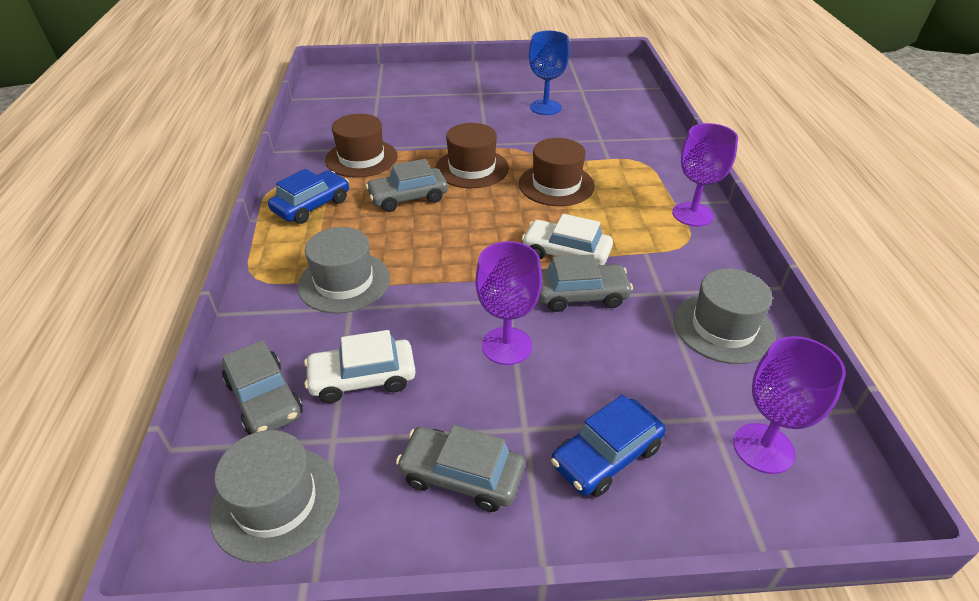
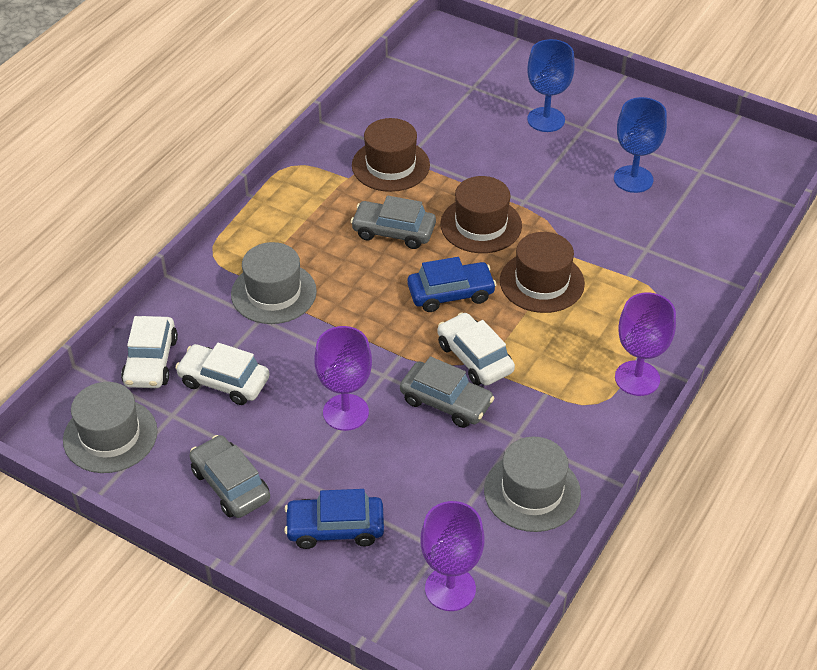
camera: 35 degrees right, 5 degrees up
(264, 399) = (151, 361): grey car -> white car
(312, 205) = (306, 201): blue car -> blue car (451, 293)
(450, 97) = (546, 120): none -> blue goblet

